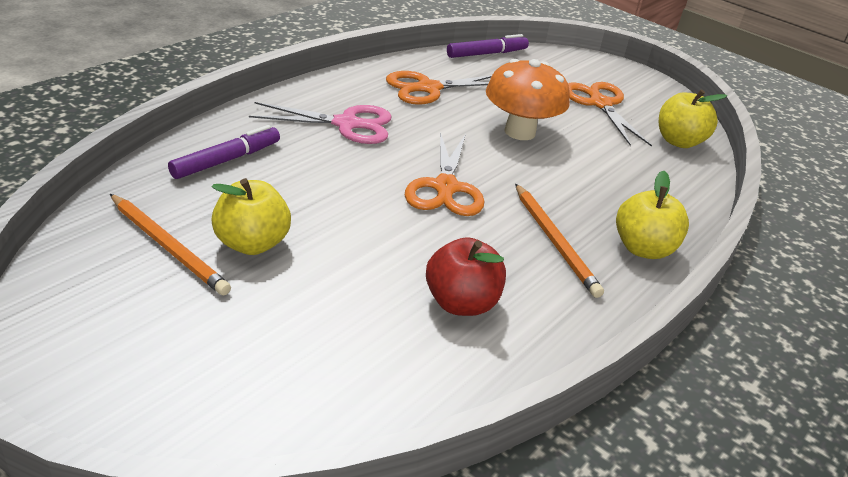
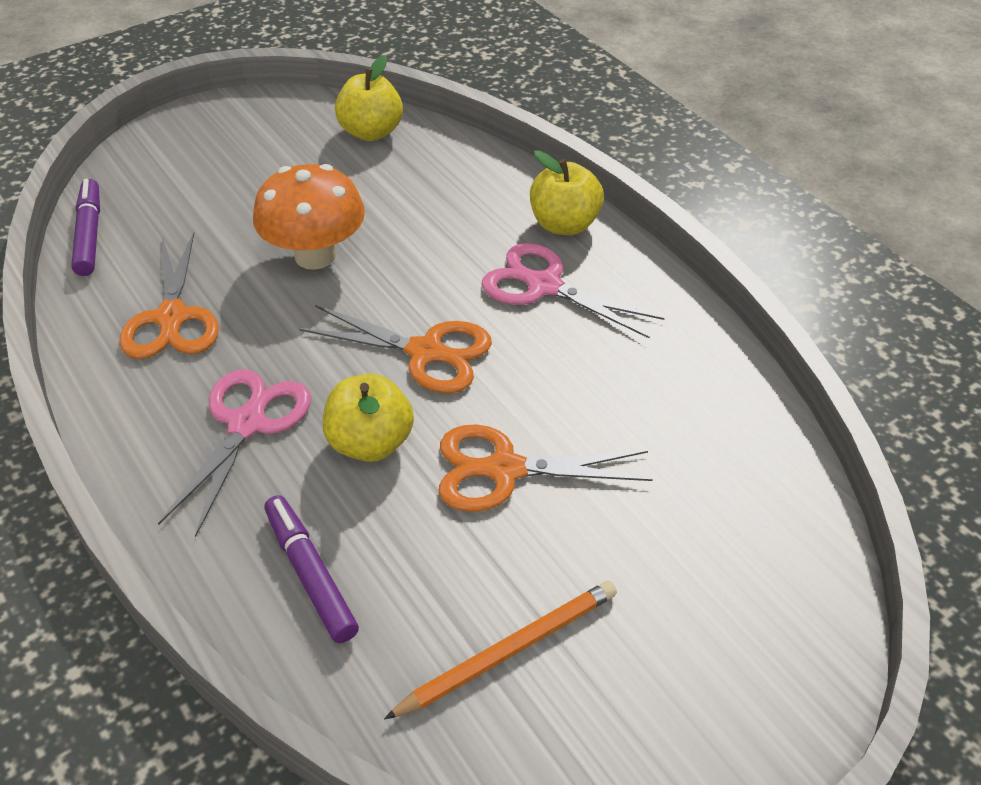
camera: 70 degrees left, 10 degrees up
(252, 243) = (513, 559): yellow apple -> yellow apple (370, 443)
(461, 303) = (639, 384): red apple -> none
(555, 241) = (544, 286): orange pencil -> pink scissors
(600, 104) = (268, 167): orange scissors -> orange scissors (505, 470)

